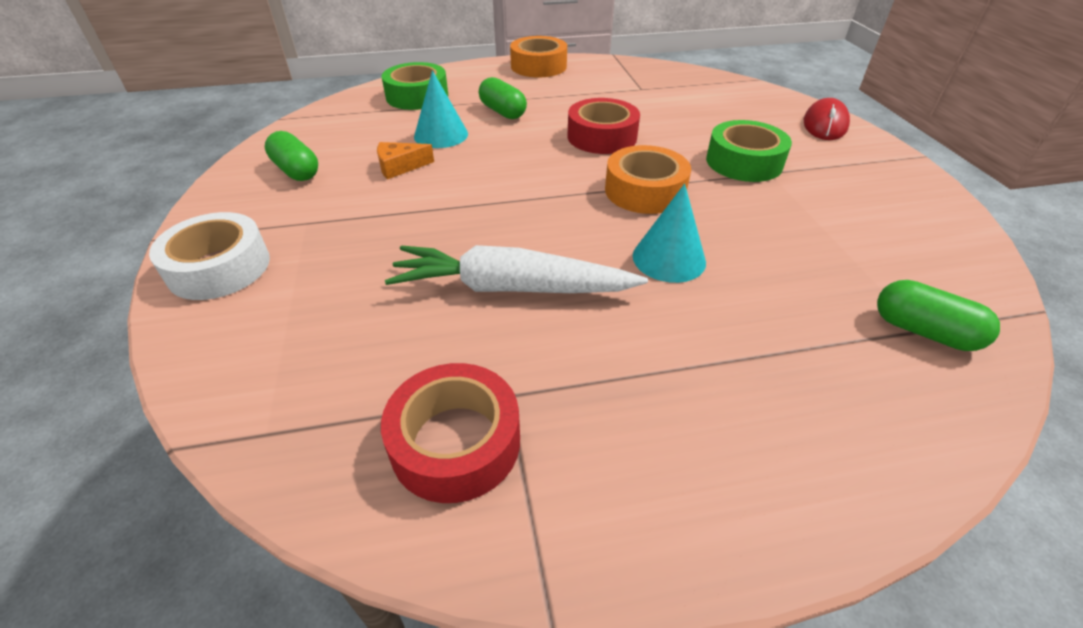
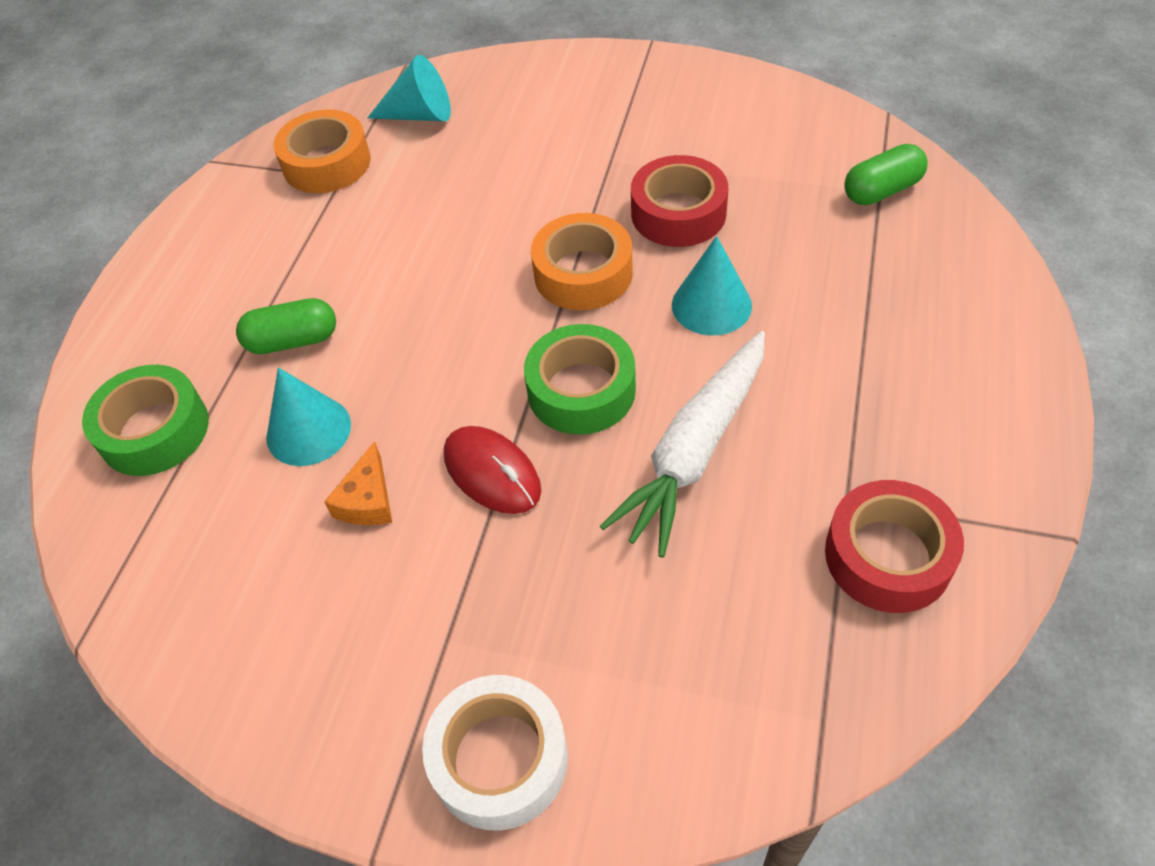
camera: 60 degrees left, 10 degrees up
(296, 171) = (289, 636): green capsule -> none
(538, 66) = (177, 254): orange tape -> orange tape (327, 163)
(602, 137) = (439, 263): red tape -> red tape (678, 213)
(721, 95) = (420, 115): none -> turquoise cone
(744, 162) = (578, 169): green tape -> green tape (581, 390)
(825, 124) = (547, 71): red mouse -> red mouse (492, 472)

